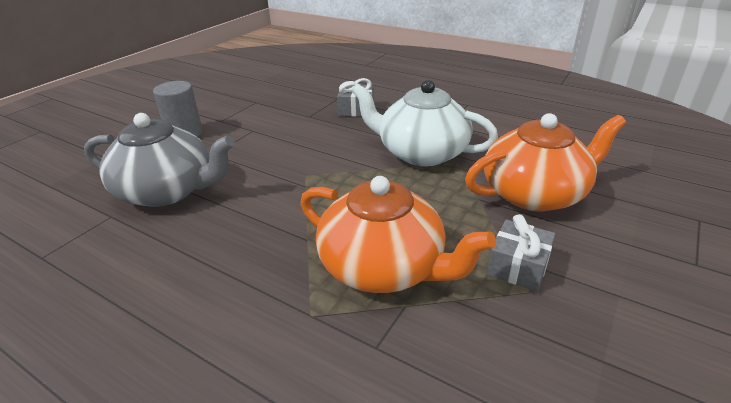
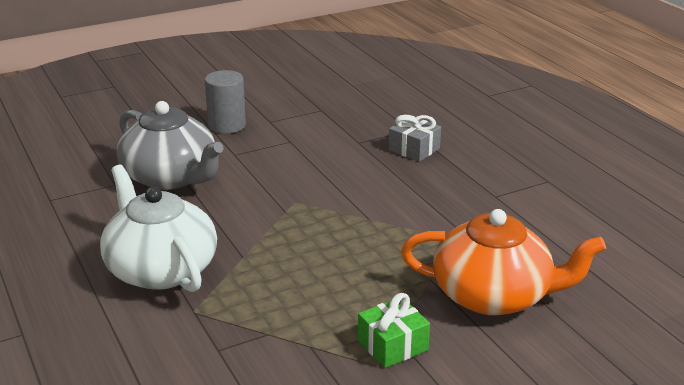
camera: 30 degrees right, 5 degrees down
(383, 266) = (281, 301): orange teapot -> none
(421, 153) = (428, 217): white teapot -> white teapot (161, 269)
(518, 266) = (392, 345): grey gift -> green gift

